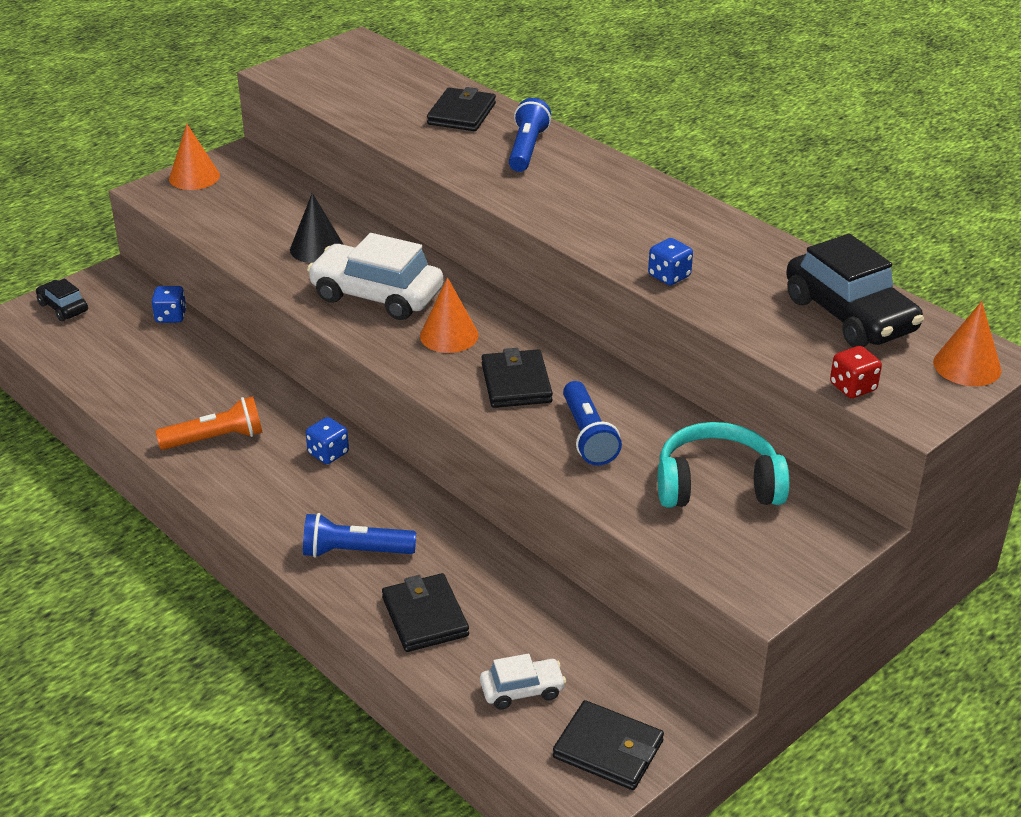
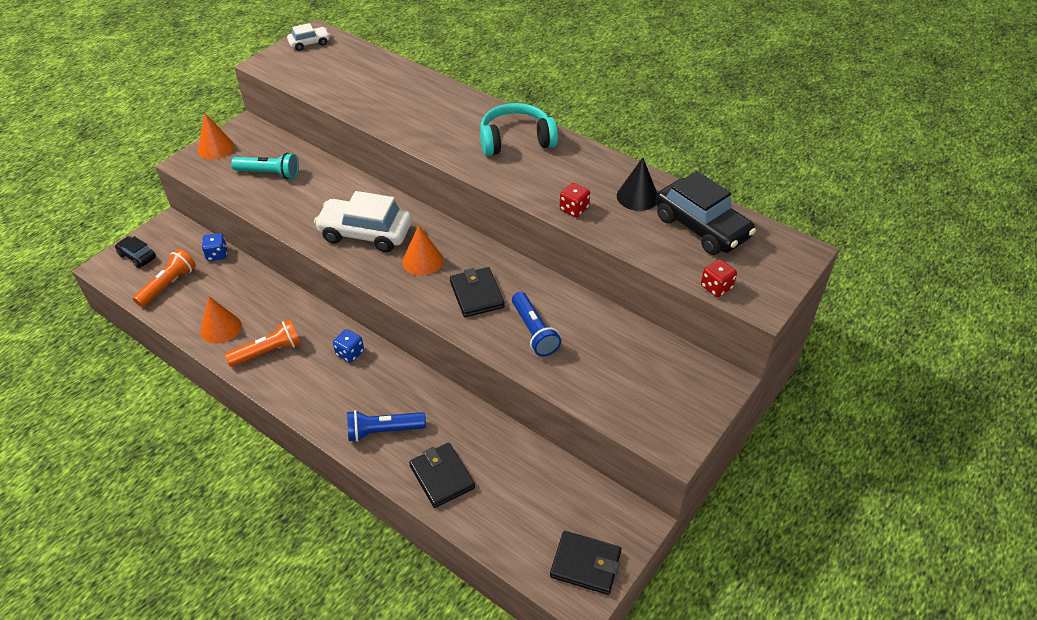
camera: 10 degrees left, 10 degrees up
(97, 345) = (168, 285): none -> orange flashlight
(260, 213) = (269, 173): none -> turquoise flashlight
(317, 248) = (315, 198): black cone -> black cone (637, 196)
(461, 114) = (402, 87): black wallet -> none
(522, 690) = (519, 526): white car -> white car (309, 43)
(527, 149) = (454, 112): blue flashlight -> none
(669, 276) = (574, 209): blue dice -> red dice
(717, 485) = (628, 360): turquoise headphones -> turquoise headphones (516, 140)
(967, 366) = (787, 260): orange cone -> orange cone (220, 328)

